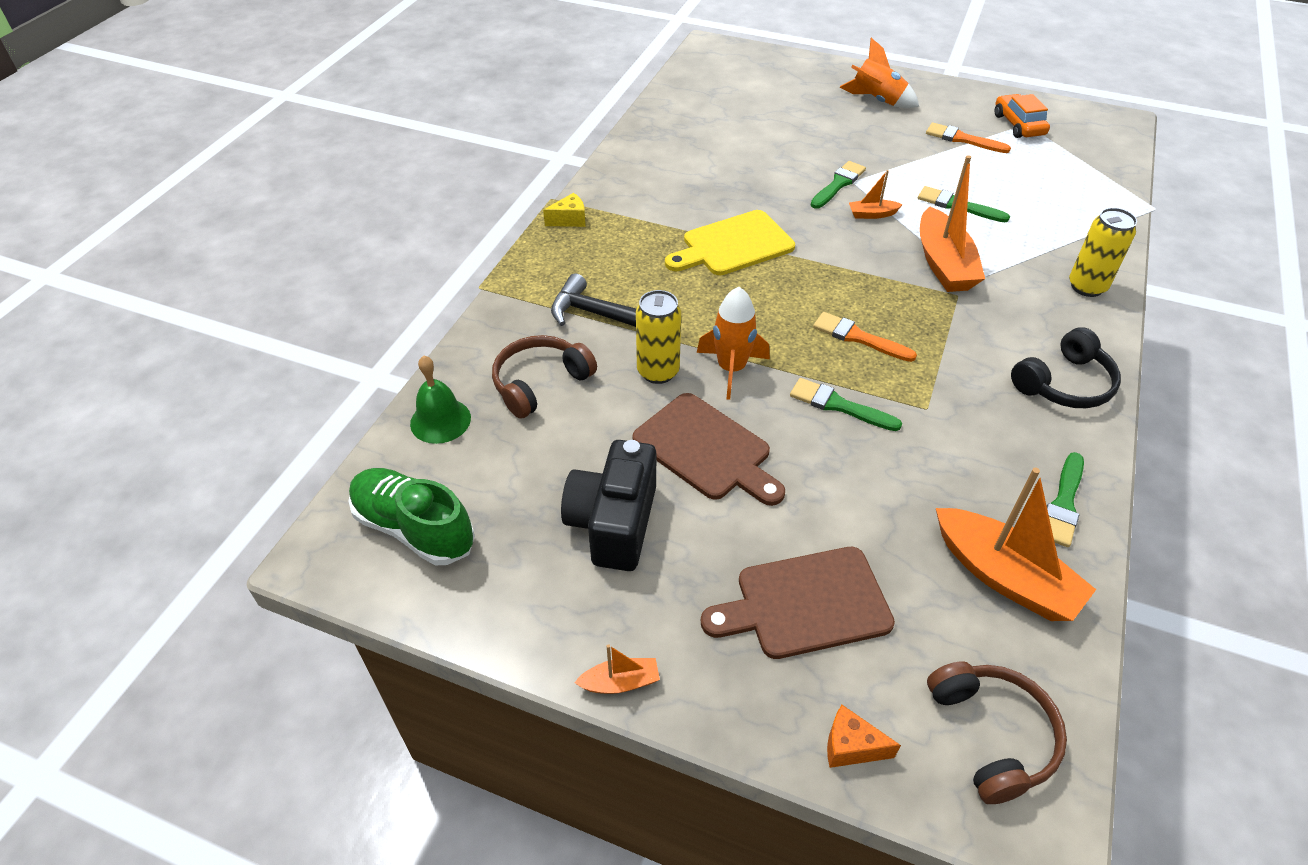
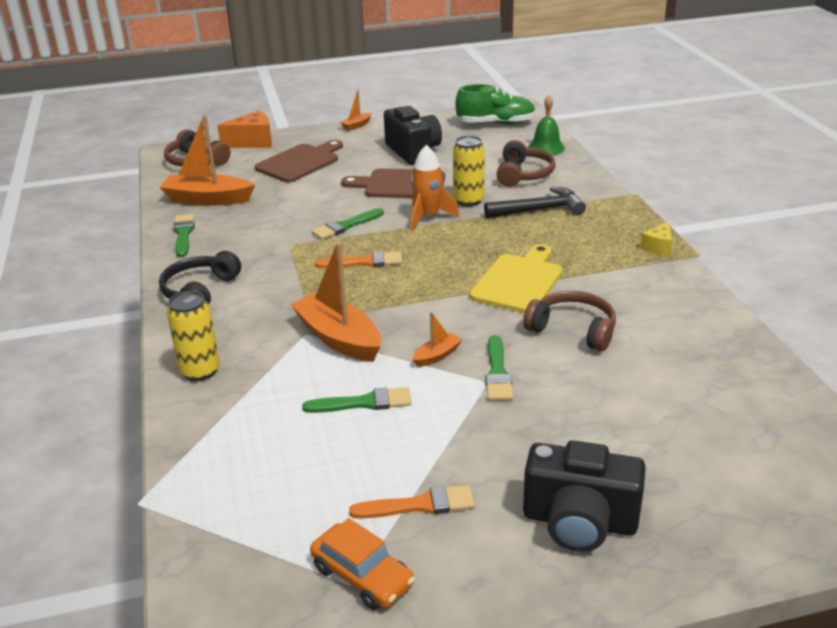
camera: 145 degrees right, 15 degrees down
(745, 188) = (573, 330): none -> brown headphones
(839, 405) = (345, 226): green brush -> green brush turned 150 degrees clockwise
(851, 746) = (253, 142): orange cheese -> orange cheese, size x1.69
(877, 101) = (579, 522): orange rocket -> black camera

